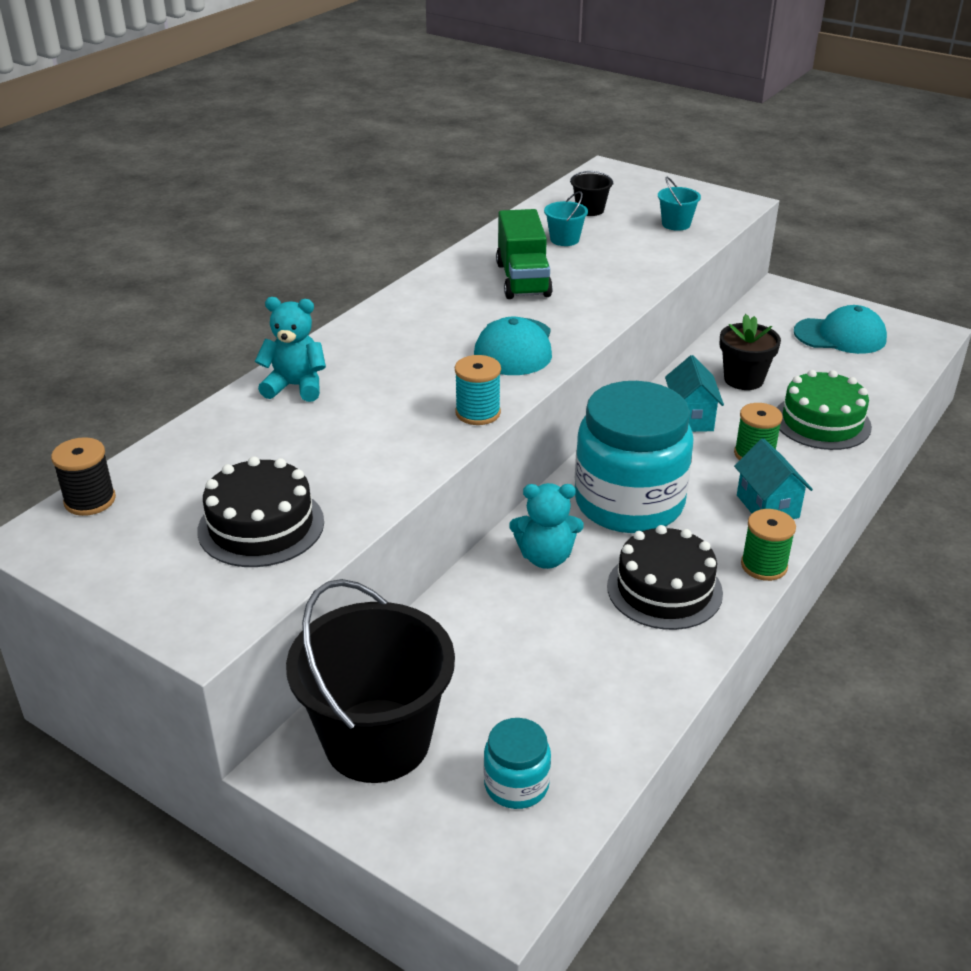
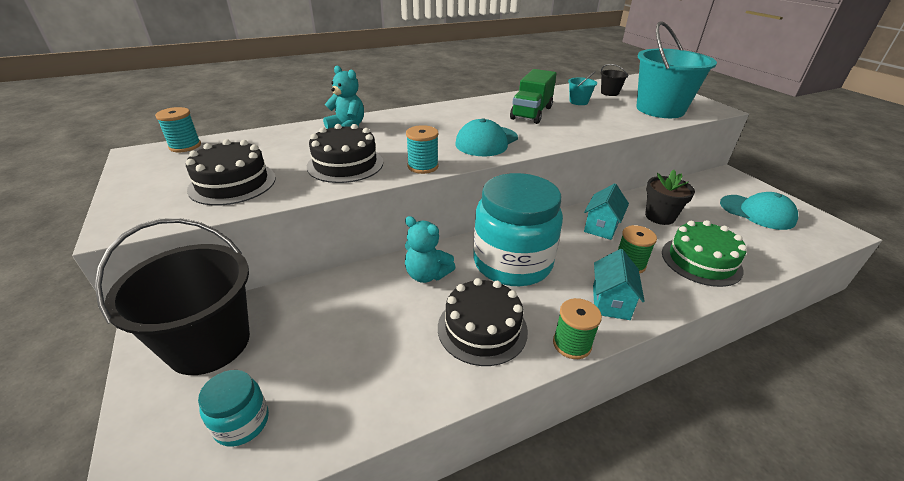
camera: 30 degrees right, 0 degrees up
(90, 500) = (185, 146): black spool -> turquoise spool
(373, 444) = (345, 164): none -> black cake
(676, 224) = (660, 109): turquoise bucket -> turquoise bucket, size x2.40

